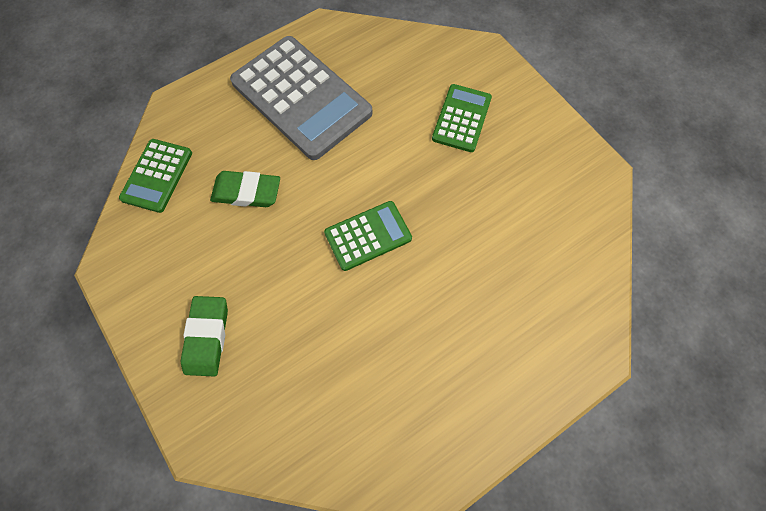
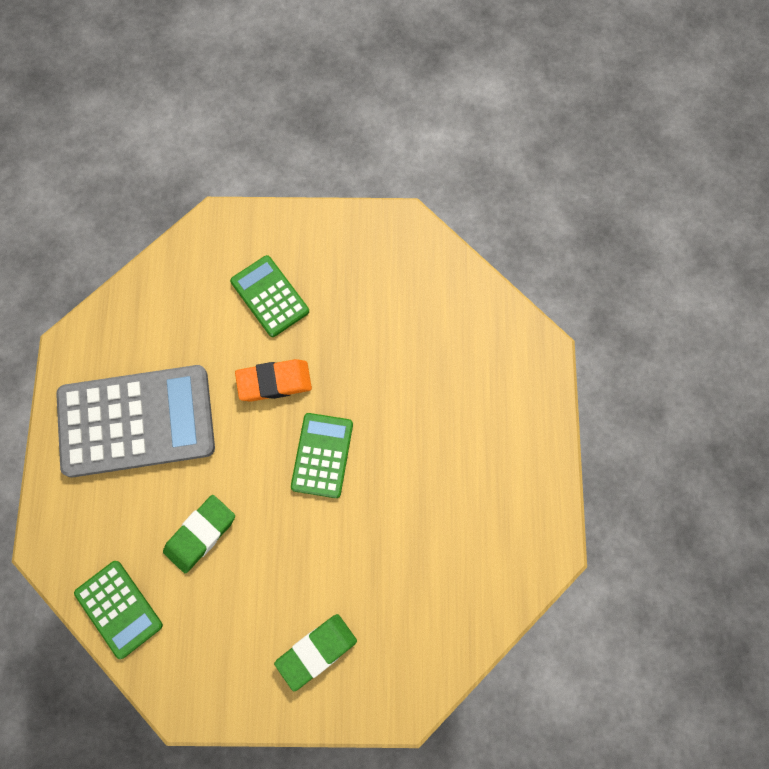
camera: 55 degrees left, 5 degrees up
(207, 337) = (316, 651): green eraser -> green eraser turned 75 degrees counterclockwise
(399, 164) = (274, 382): none -> orange eraser

